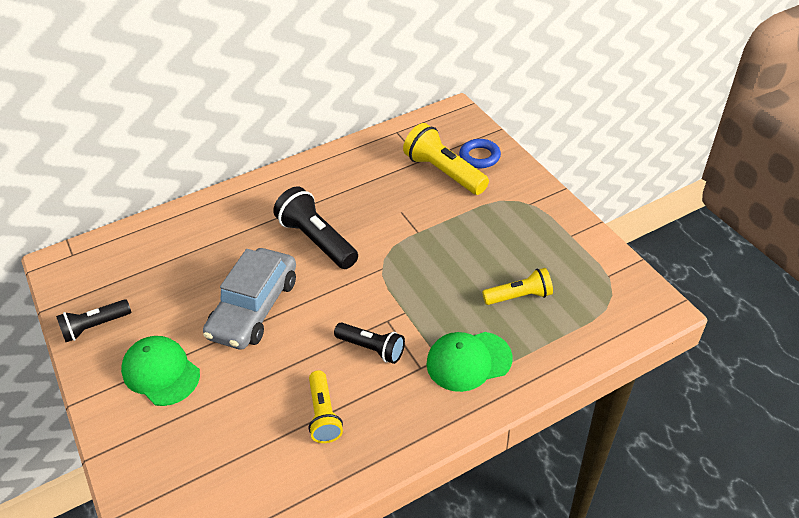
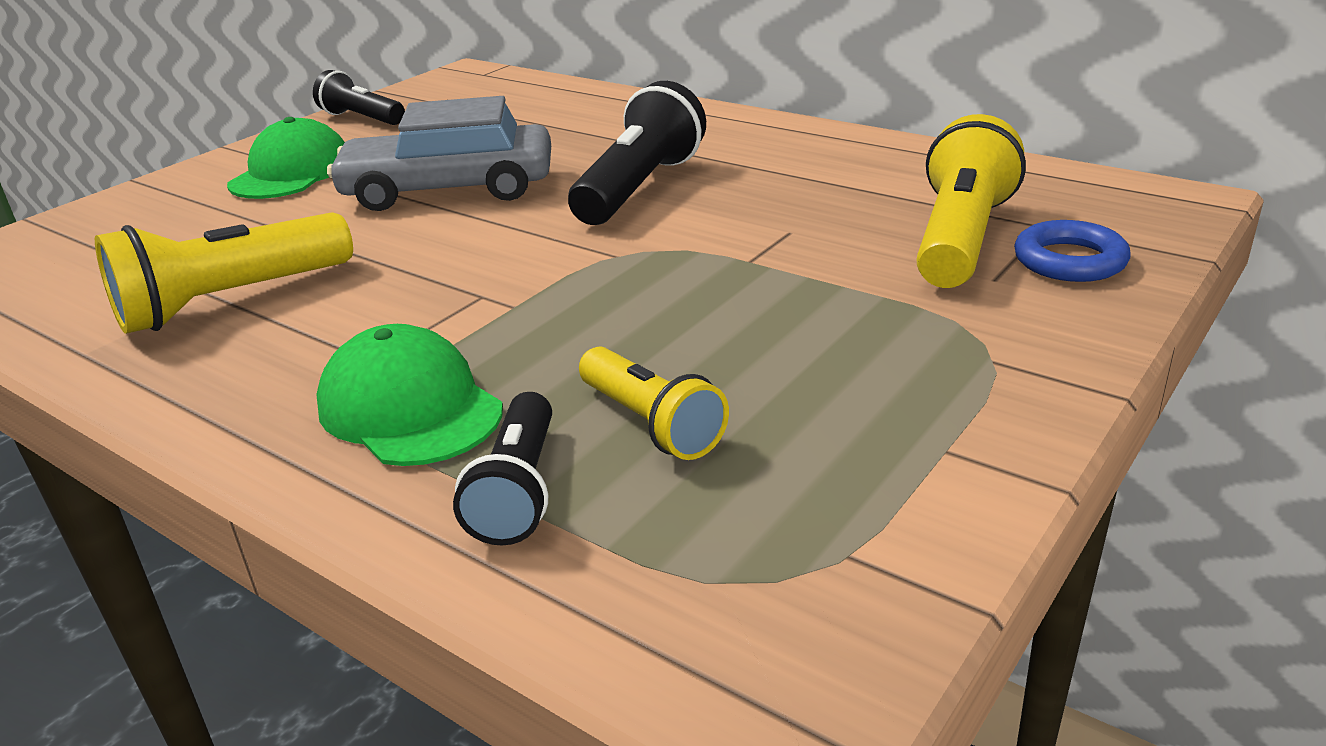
camera: 65 degrees right, 15 degrees down
(324, 414) = (231, 301): yellow flashlight -> yellow flashlight, size x1.59
(372, 348) = (402, 300): black flashlight -> black flashlight (518, 490)

